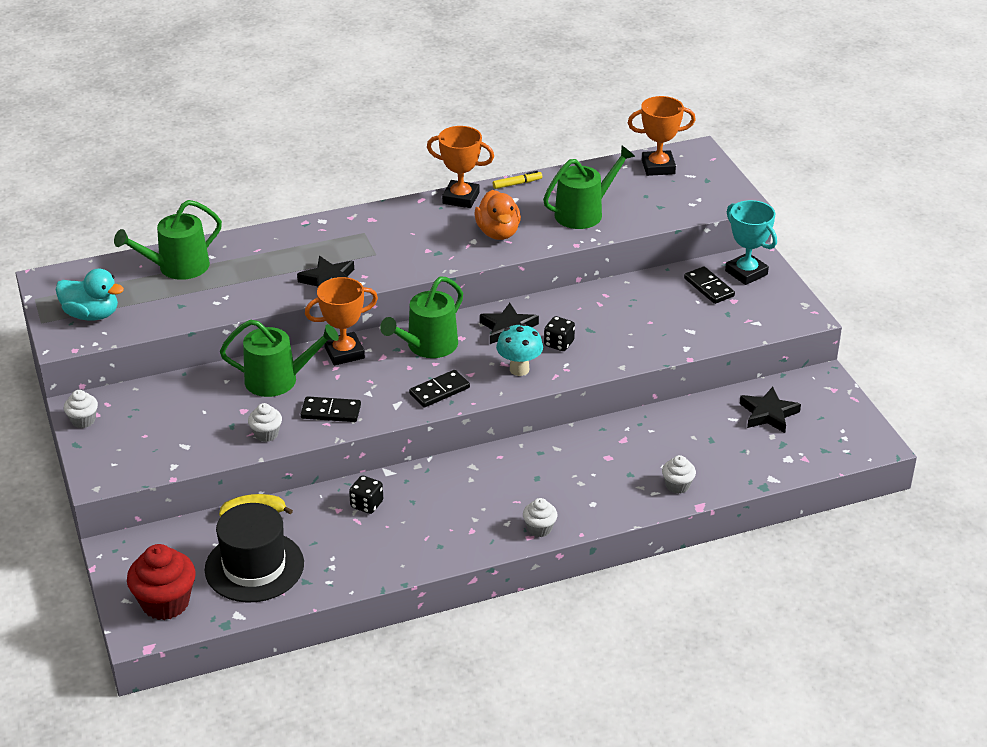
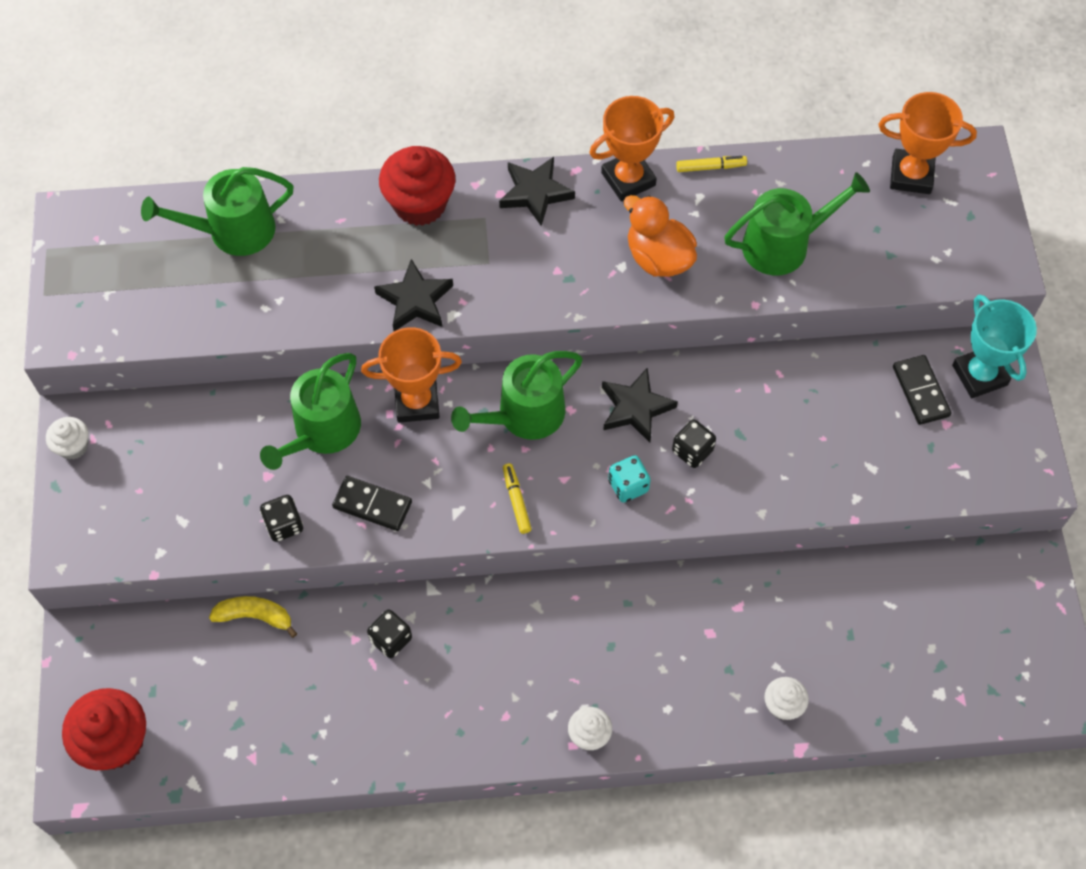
camera: 15 degrees right, 25 degrees up
(92, 315) = (107, 295): turquoise duck -> none
(254, 566) = (232, 709): black hat -> none
(266, 434) = (284, 525): white cupcake -> black dice
(278, 380) = (322, 431): green watering can -> green watering can turned 105 degrees clockwise
(313, 233) = (420, 204): none -> red cupcake
(439, 391) = (516, 501): black domino -> yellow marker
(461, 198) = (628, 179): orange trophy -> orange trophy turned 60 degrees counterclockwise
(498, 233) = (658, 258): orange duck -> orange duck turned 135 degrees clockwise
(519, 369) = (628, 486): turquoise mushroom -> turquoise dice
(768, 414) = (939, 608): black star -> black star (535, 193)

